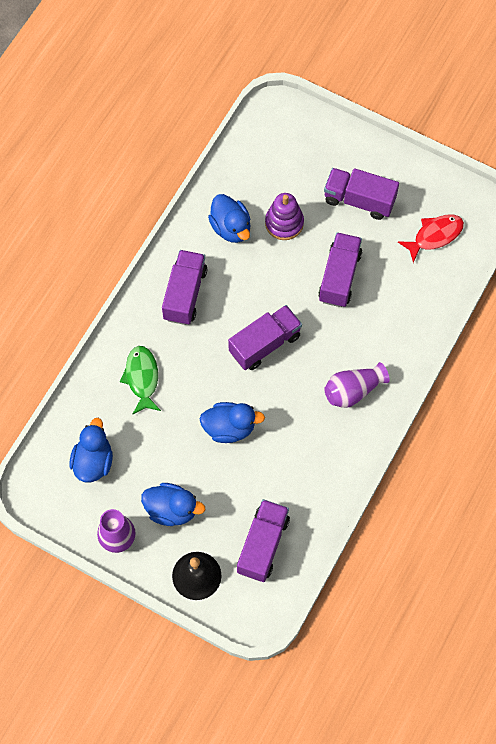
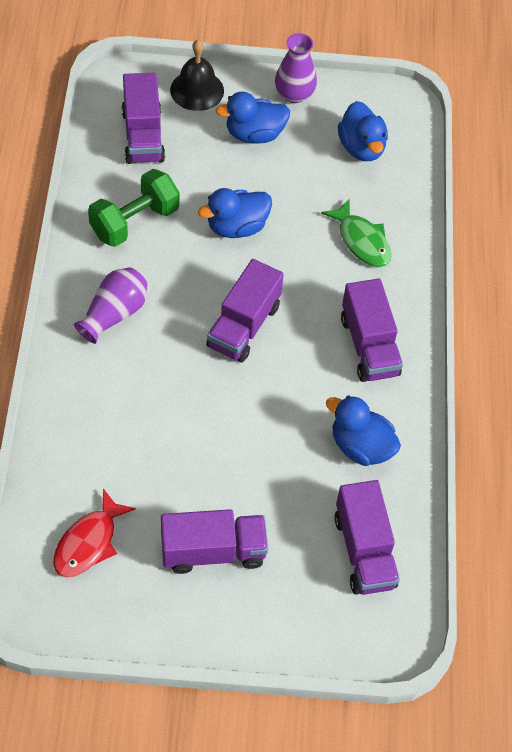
camera: 150 degrees right, 10 degrees down
(284, 223) = (297, 479): purple stacking toy -> none
(305, 464) = (134, 222): none -> green dumbbell
(339, 277) = (192, 438): purple truck -> purple truck (364, 551)

